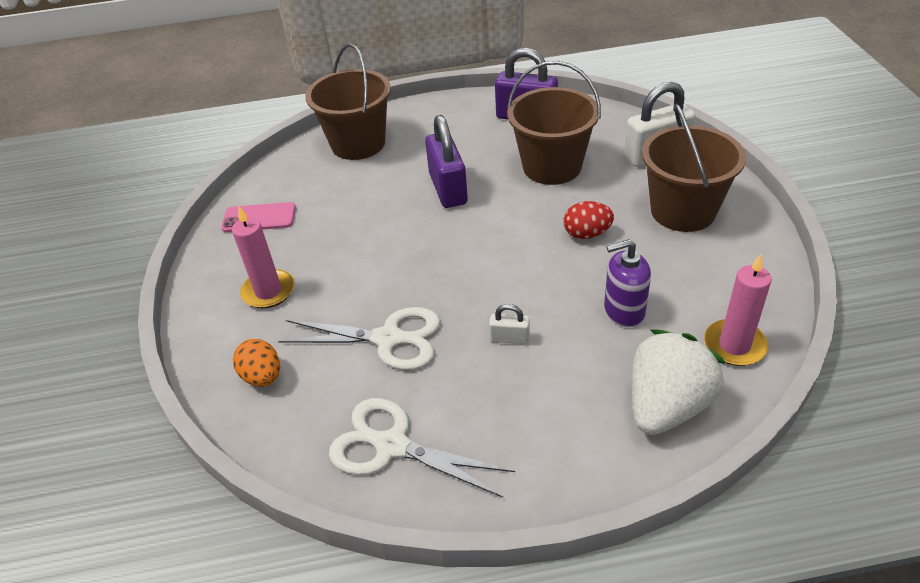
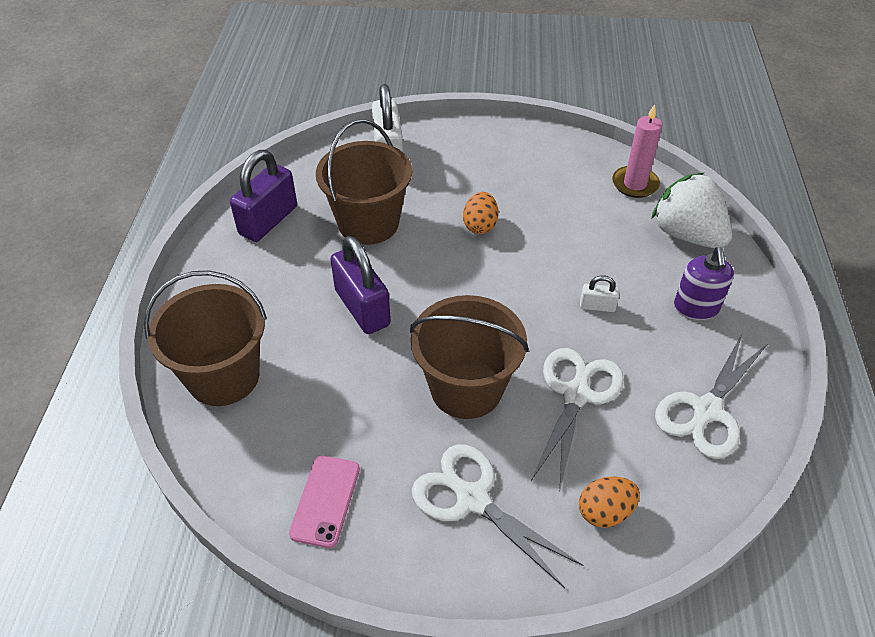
camera: 80 degrees left, 5 degrees up
(268, 291) = (471, 498): pink candle -> white scissors
(448, 189) = (362, 308): purple padlock -> purple padlock turned 60 degrees clockwise
(510, 338) = (597, 306): white padlock -> white padlock turned 75 degrees clockwise
(587, 234) = (480, 225): red egg -> orange egg
(624, 311) = (583, 229): purple soap dispenser -> purple soap dispenser (696, 307)
(683, 211) = (475, 162): brown bucket -> brown bucket (466, 388)

